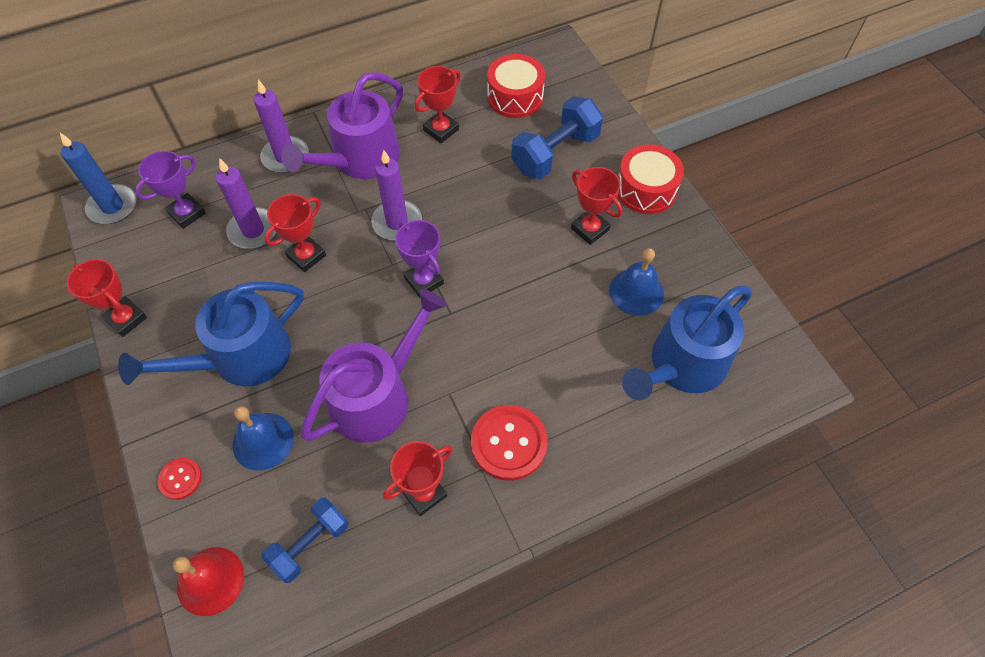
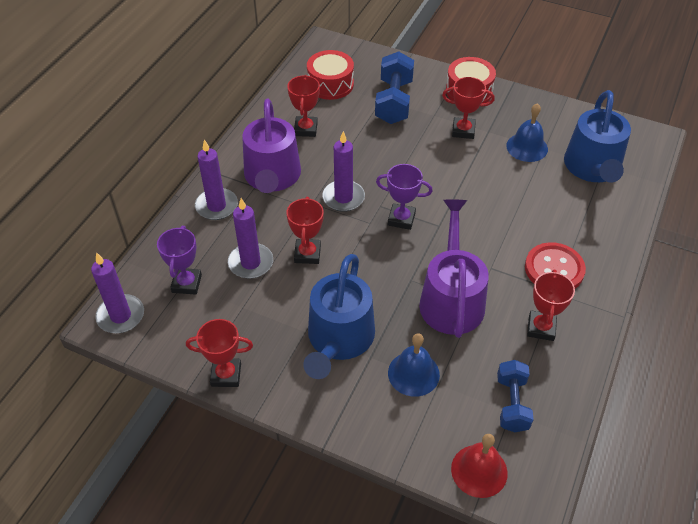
camera: 40 degrees left, 10 degrees down
(113, 206) = (121, 316): blue candle -> purple candle
(180, 479) = (388, 434): red button -> none

